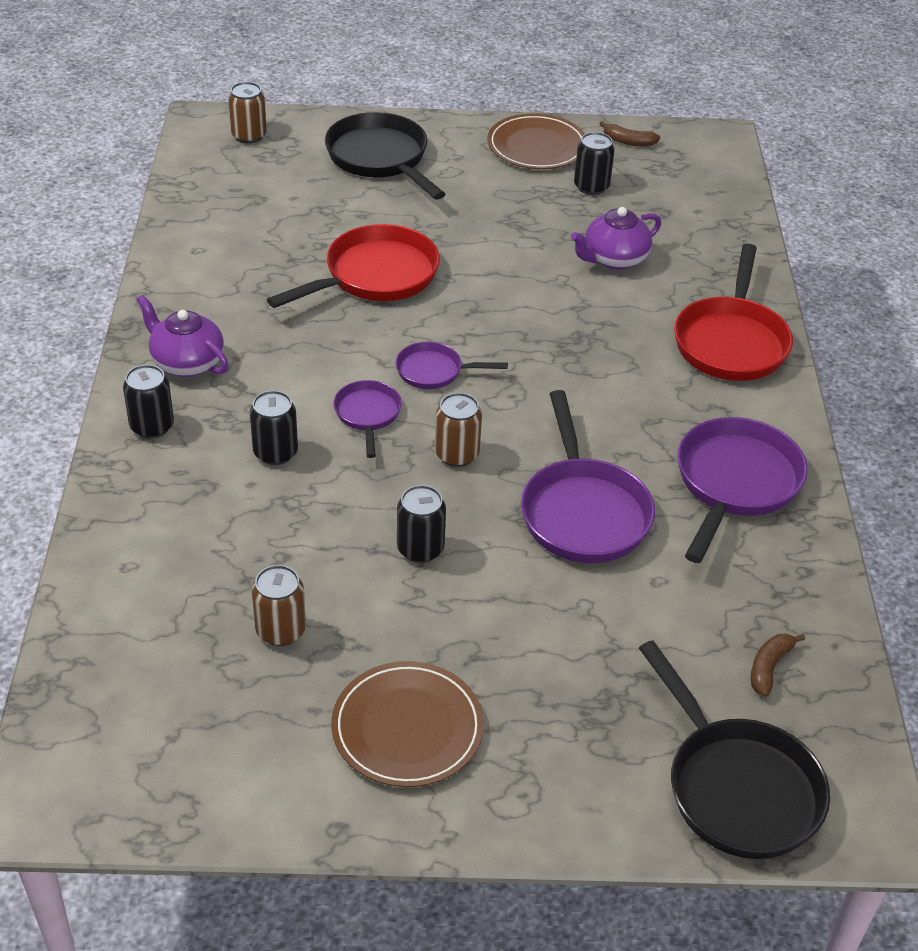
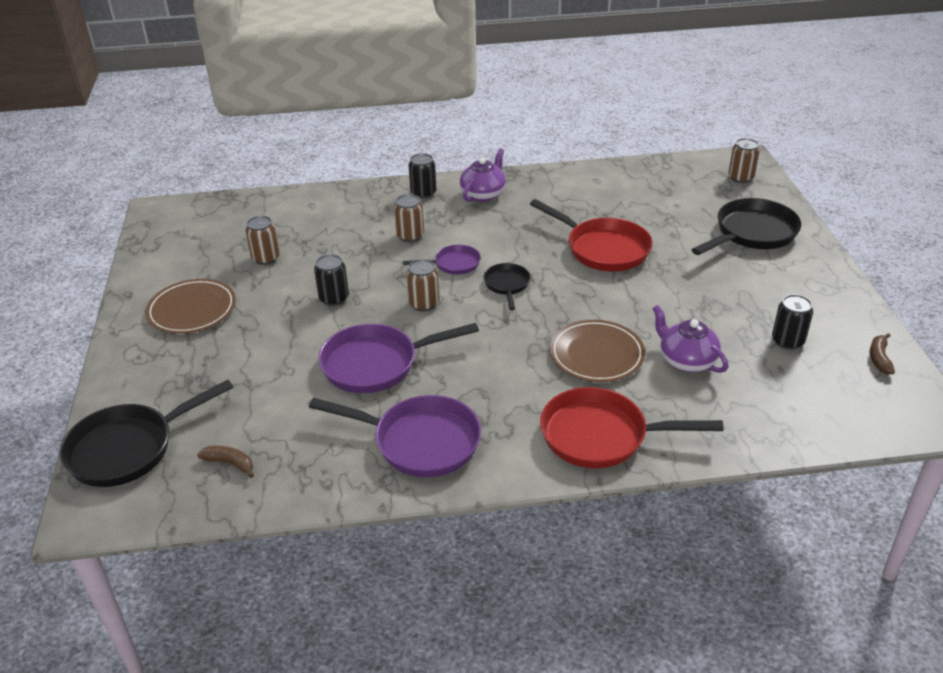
camera: 85 degrees right, 5 degrees down
(275, 452) = (410, 236): black can -> brown can
(434, 371) = (507, 285): purple pan -> black pan
(537, 146) = (829, 306): brown plate -> brown plate (596, 354)

